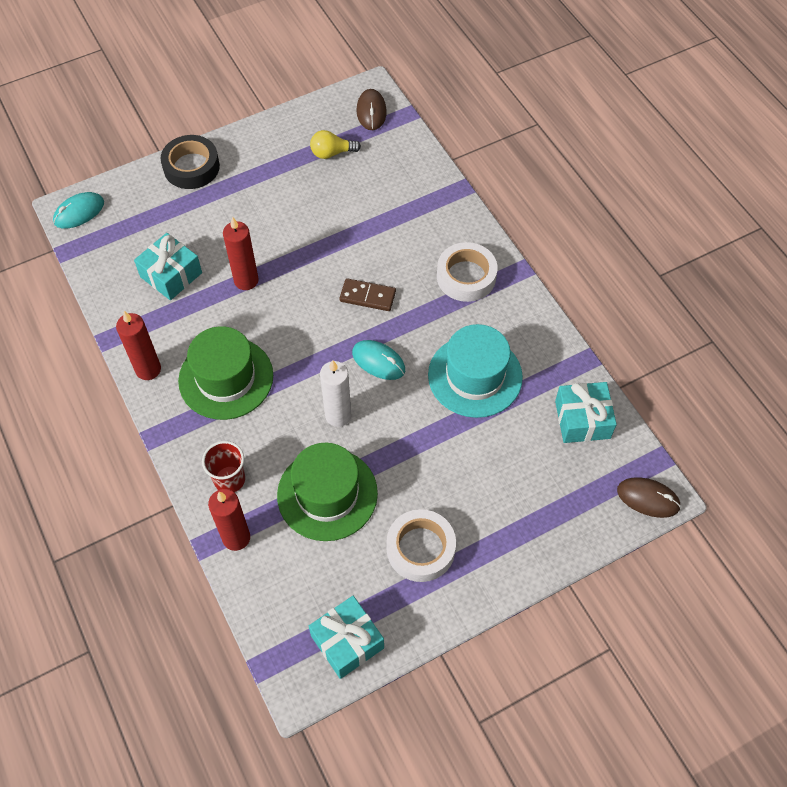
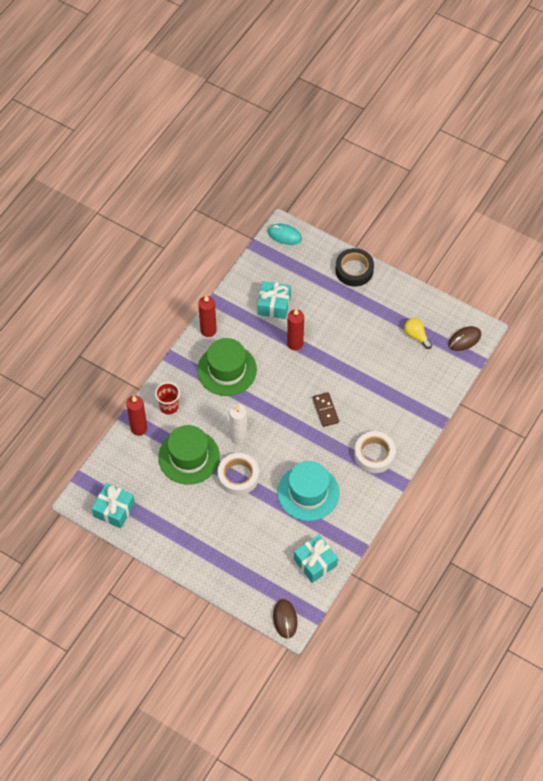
camera: 60 degrees right, 0 degrees up
(378, 361) = (286, 438): turquoise mouse -> none
(420, 549) = (185, 518): white tape -> white tape (238, 476)

